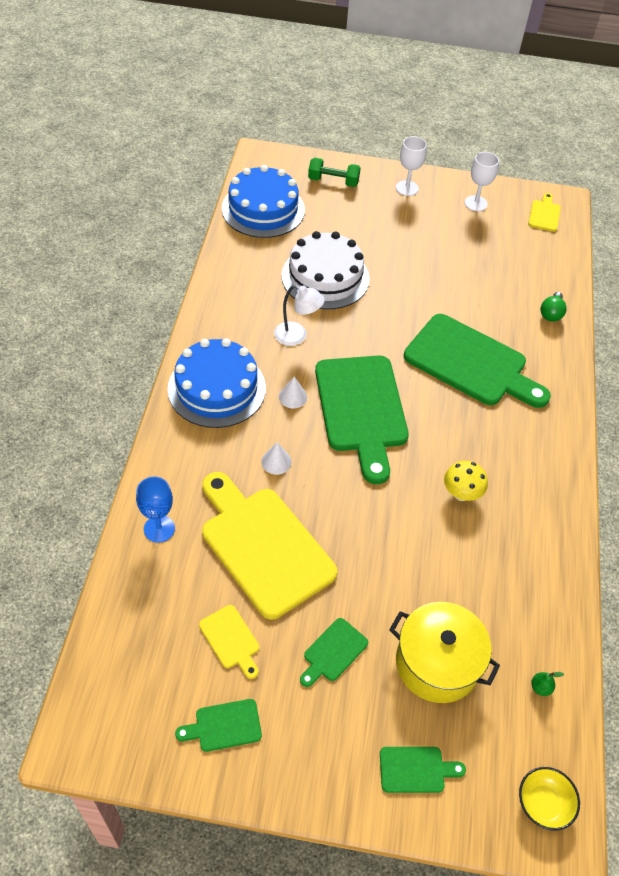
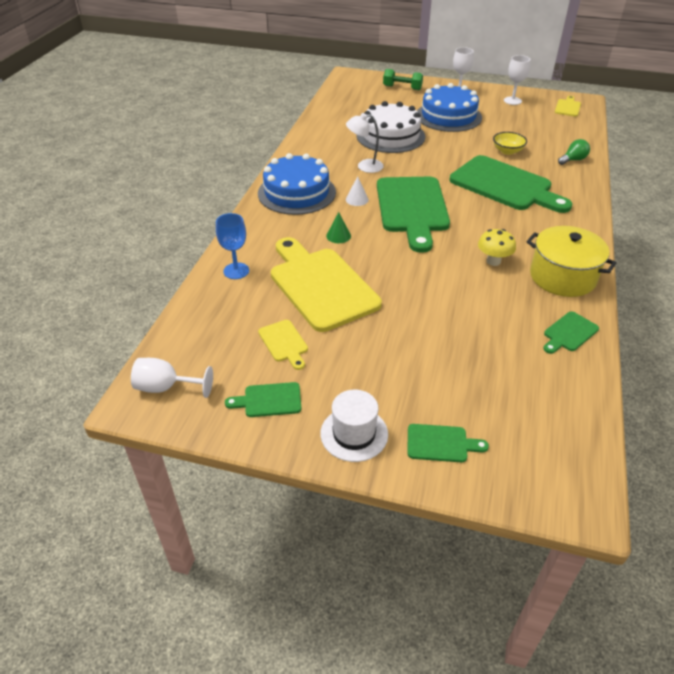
camera: 10 degrees right, 10 degrees down
(105, 717) = (166, 387): none -> white goblet
(263, 209) = (347, 101): blue cake -> blue cake (448, 116)
(276, 462) = (338, 236): white cone -> green cone
(297, 336) = (364, 166): white lamp -> white lamp turned 150 degrees clockwise
(322, 765) = (354, 434): none -> white hat
(333, 652) = (372, 356): green cutting board -> green cutting board (569, 333)
(437, 663) = (465, 369): yellow pot -> yellow pot (562, 277)
(540, 687) = (562, 392): green pear -> none
(543, 803) = (564, 478): yellow bowl -> yellow bowl (507, 151)
(551, 313) = (573, 160): green light bulb -> green light bulb turned 150 degrees counterclockwise

